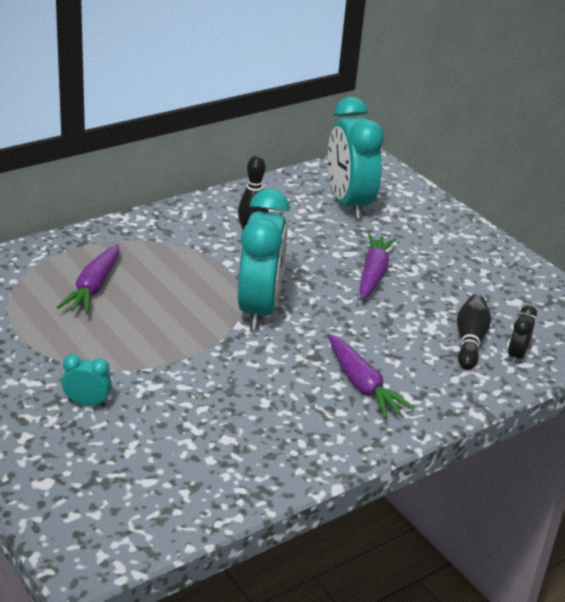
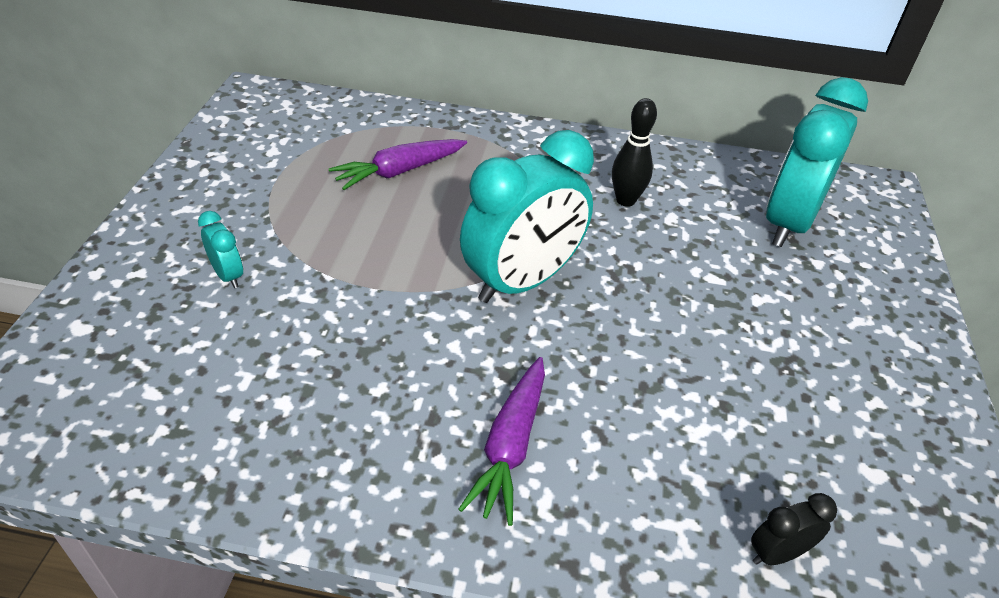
camera: 45 degrees right, 10 degrees up
(373, 274) = (711, 318): purple carrot -> none
(469, 341) = (730, 485): black bowling pin -> none

